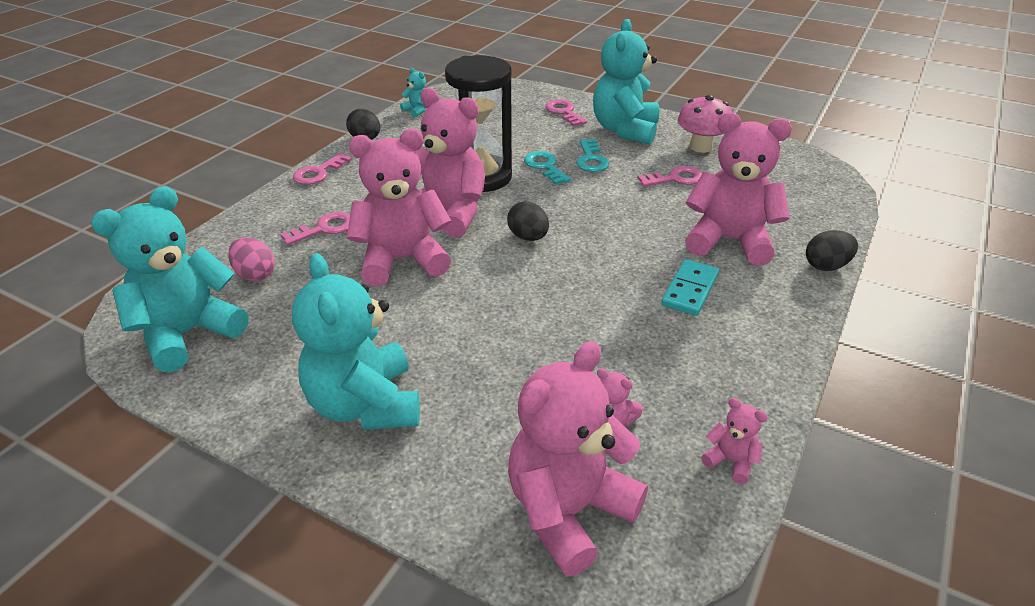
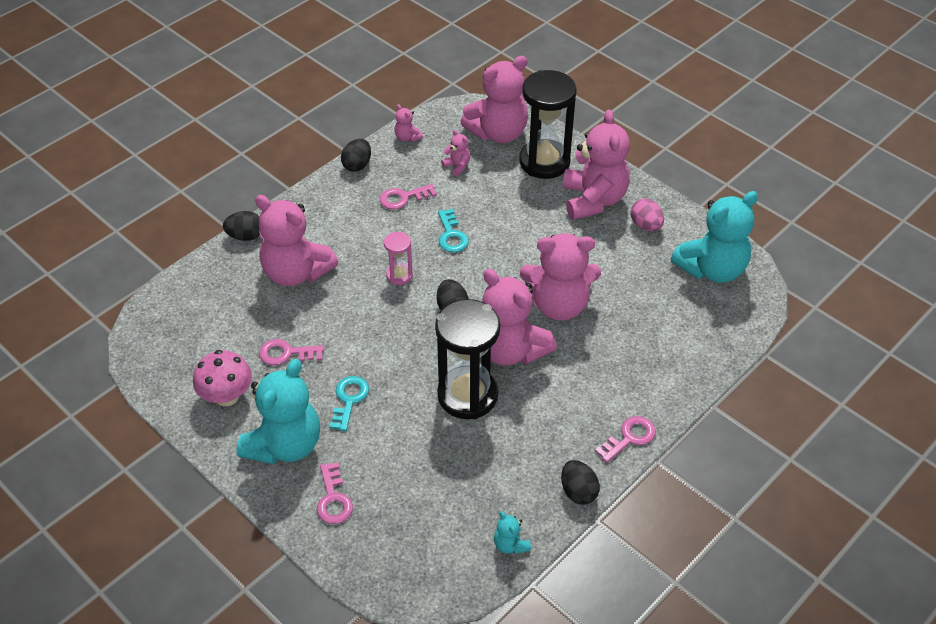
camera: 165 degrees left, 10 degrees up
(255, 274) = (674, 313): pink egg -> pink egg (645, 225)
(324, 229) = (621, 353): pink key -> pink key (403, 198)
(365, 405) = (593, 200): turquoise teddy bear -> pink teddy bear
(462, 462) = (544, 162): none -> black hourglass
(545, 167) = (400, 398): turquoise key -> turquoise key (451, 235)
(608, 257) = (399, 275): none -> pink hourglass
(690, 290) = (357, 236): turquoise domino -> none
(772, 389) = (357, 165): none -> black egg

